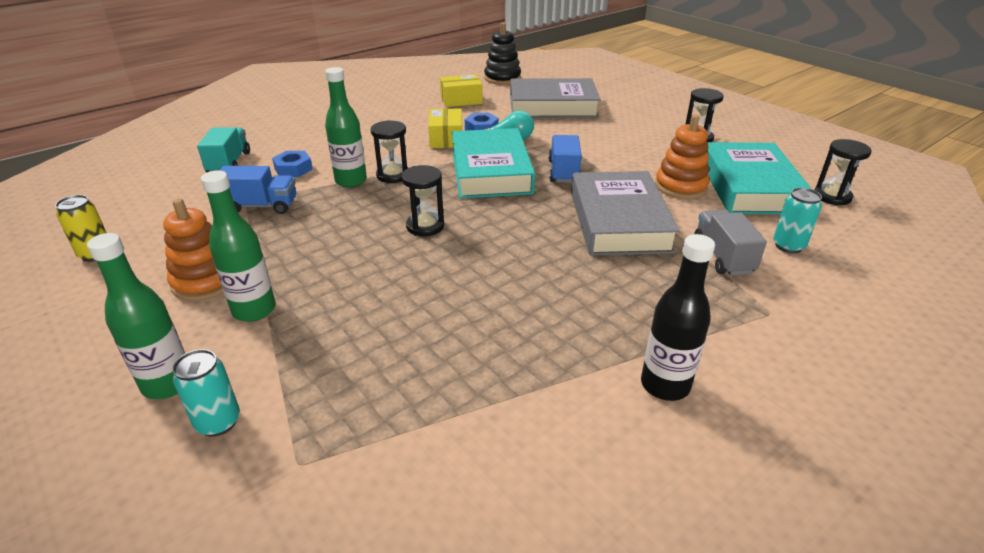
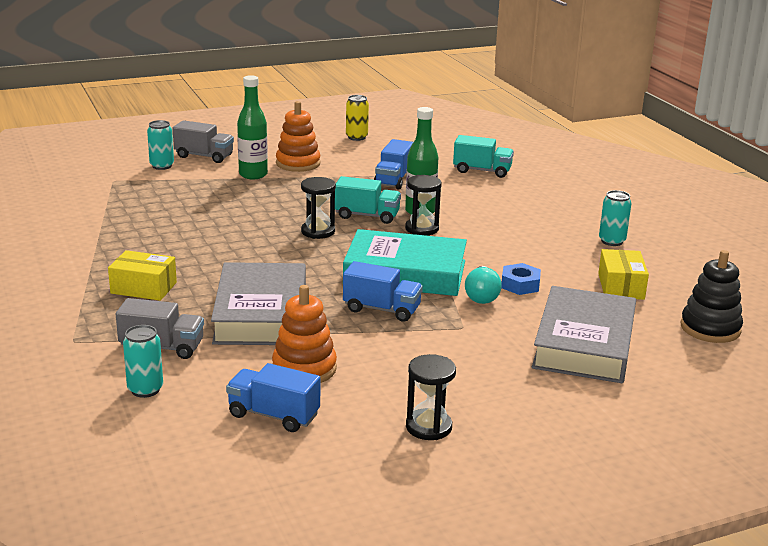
camera: 105 degrees right, 10 degrees down
(168, 383) = (204, 156): green bottle -> grey truck
(293, 169) = (457, 192): blue nut -> none
(372, 206) = (367, 216): none -> turquoise truck
(384, 105) = (612, 241): none -> turquoise can
(446, 138) = (499, 262): yellow box -> yellow box (143, 288)
(619, 221) = (261, 314): grey book -> grey book turned 75 degrees clockwise
(665, 385) = (55, 277): black bottle -> none
(749, 186) = (273, 415): turquoise book -> blue truck
(832, 196) = (208, 468): black hourglass -> none

